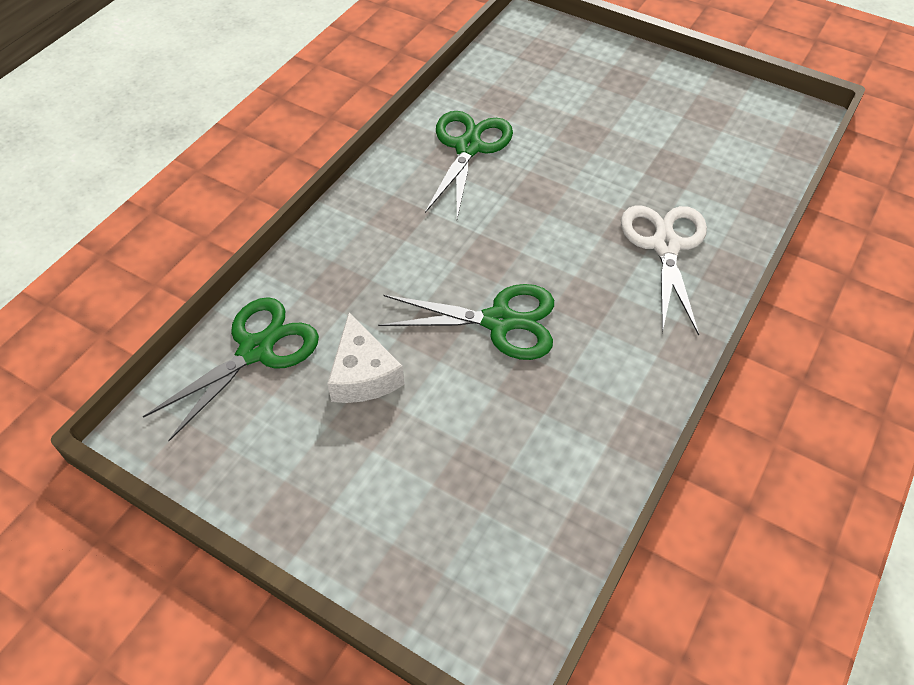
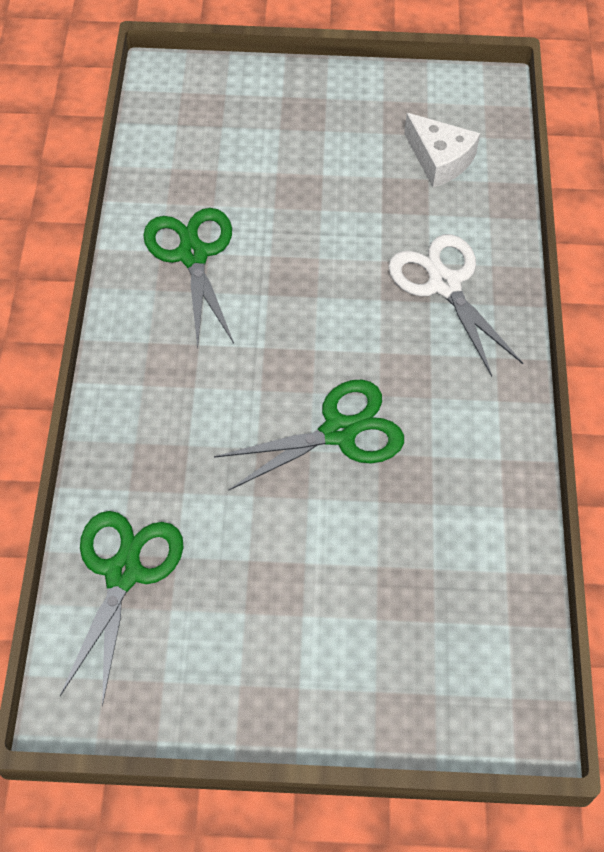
camera: 30 degrees left, 5 degrees up
(363, 374) = (245, 546): white cheese -> white cheese (439, 159)

